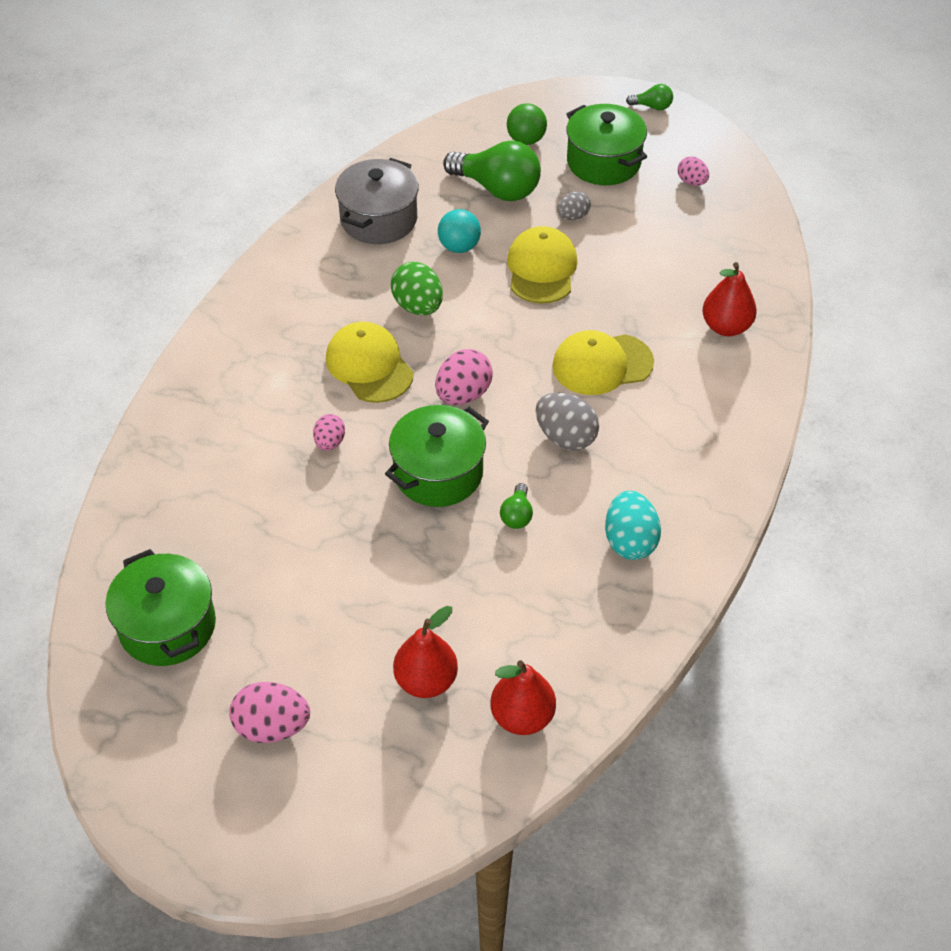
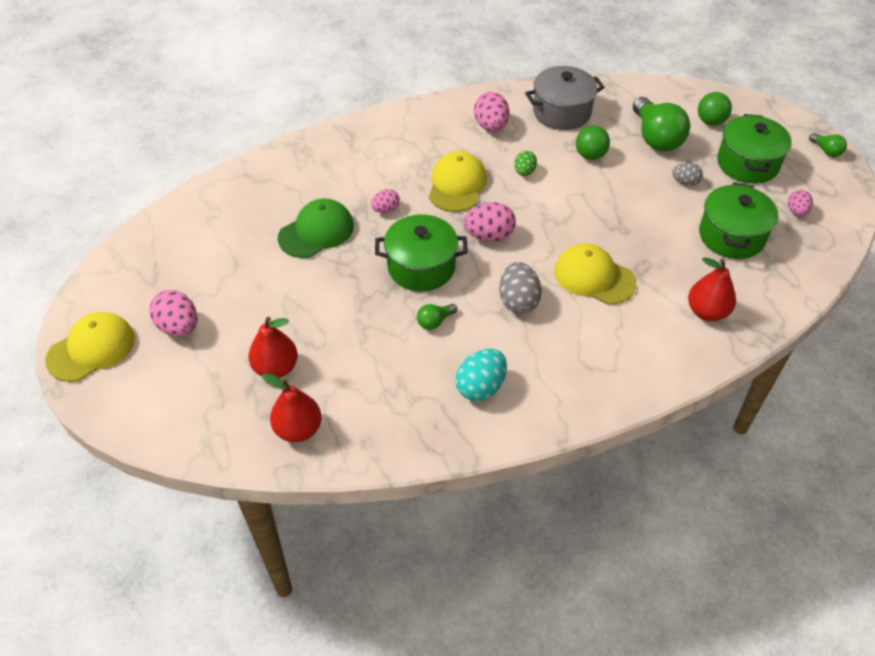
camera: 45 degrees right, 0 degrees up
(167, 626) = (197, 240): green pot -> green pot (731, 236)
(287, 518) = (316, 231): none -> green cap
(327, 281) = (491, 126): none -> pink egg
(418, 306) = (524, 172): green egg -> green egg, size x0.61
(459, 247) = (590, 155): turquoise ball -> green ball
(541, 269) = (626, 199): yellow cap -> yellow cap (91, 349)

